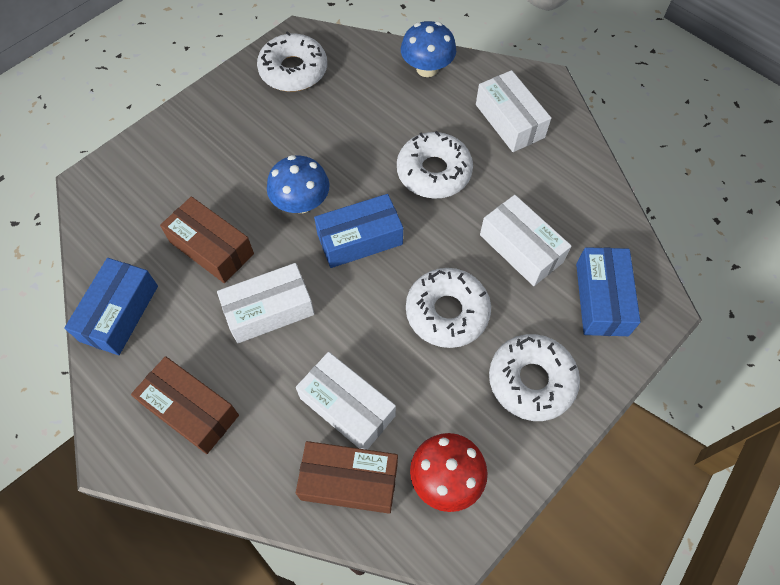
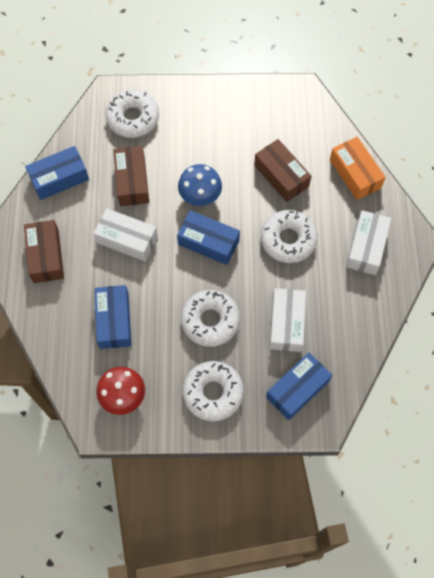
camera: 45 degrees right, 5 degrees up
(293, 70) = (277, 111): white donut -> white donut (133, 118)
(347, 407) = (114, 321): white box -> blue box
(349, 481) = (80, 354): brown box -> brown box (281, 176)
(427, 69) = (355, 174): blue mushroom -> orange box

